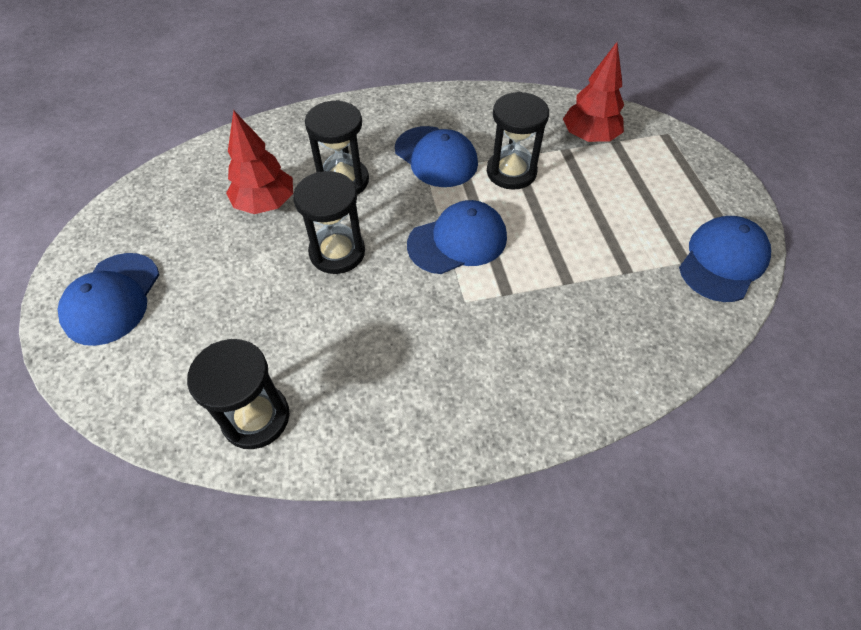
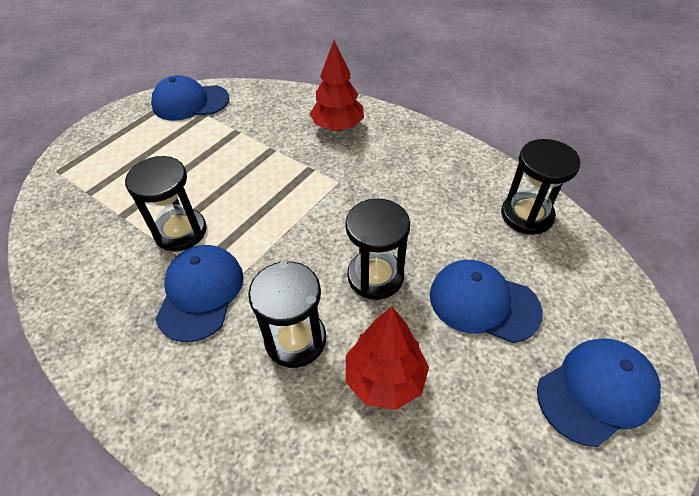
camera: 130 degrees left, 5 degrees down
(458, 241) = (289, 216): blue cap -> blue cap (483, 302)
(589, 137) = (92, 210): red tree -> red tree (338, 127)

